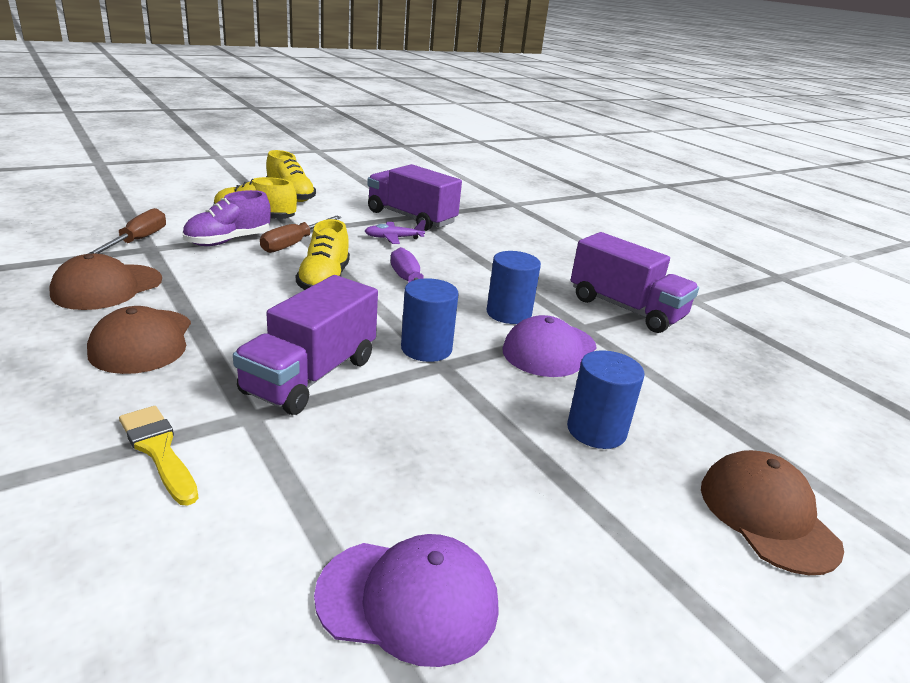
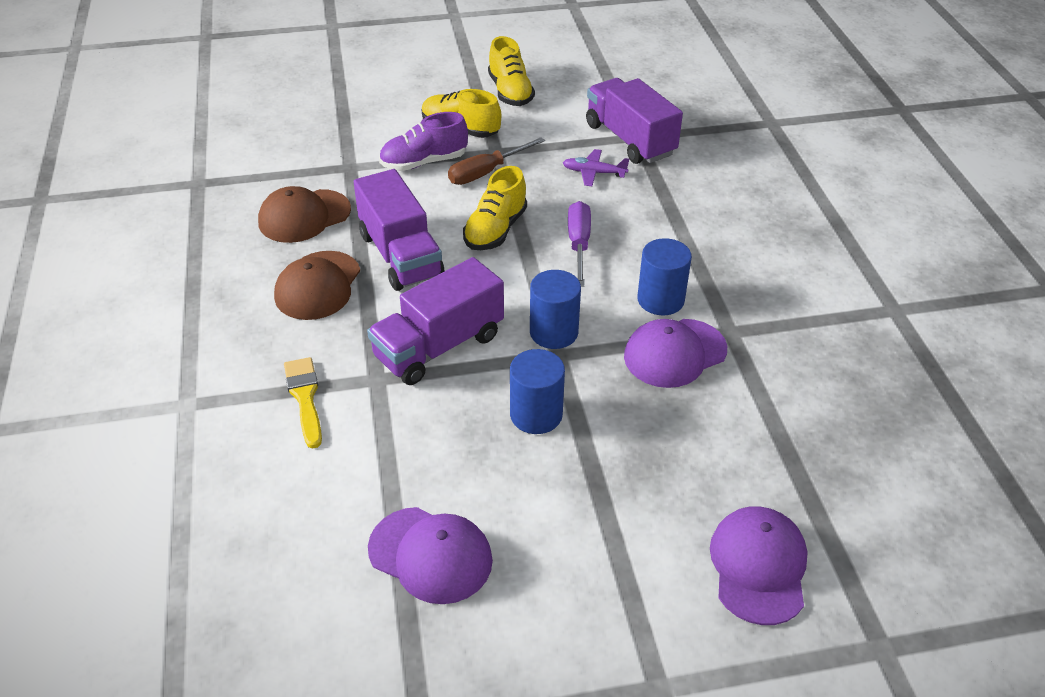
camera: 25 degrees right, 15 degrees up
(137, 241) = (342, 155): brown screwdriver -> none
(596, 430) = (660, 452): blue cylinder -> blue cylinder (536, 414)
(626, 309) = (798, 312): purple truck -> purple truck (400, 255)
(767, 515) = (758, 567): brown cap -> purple cap

